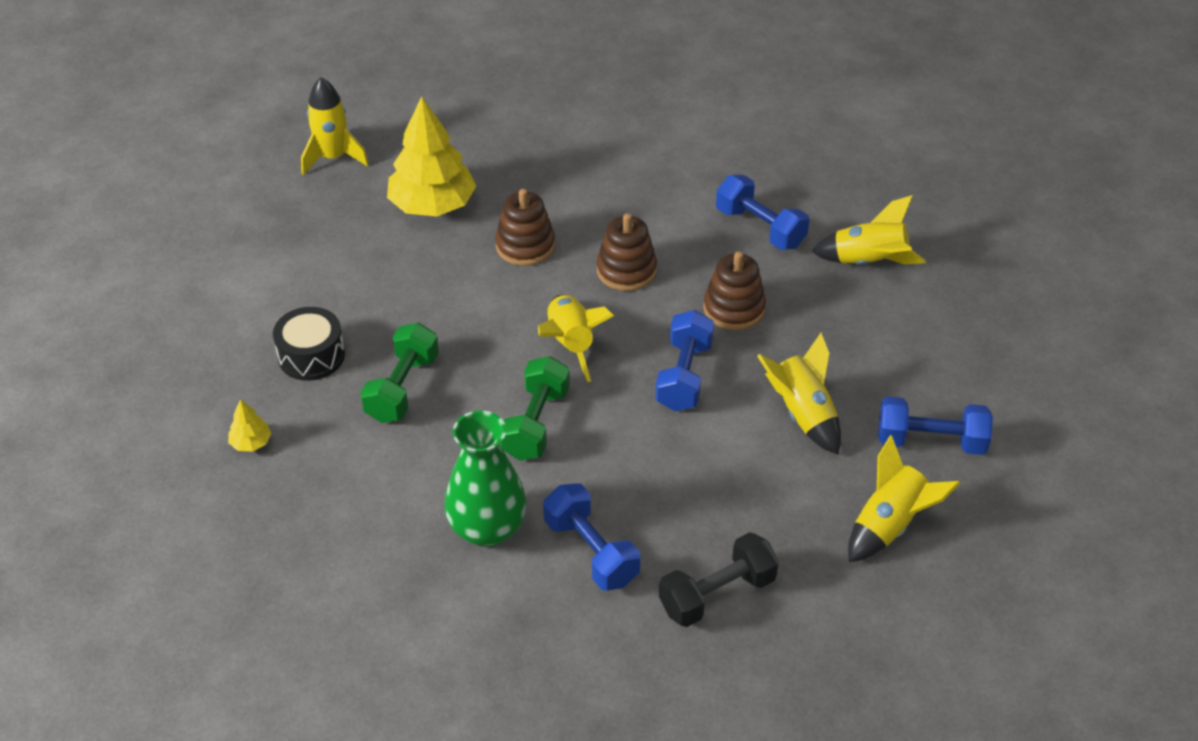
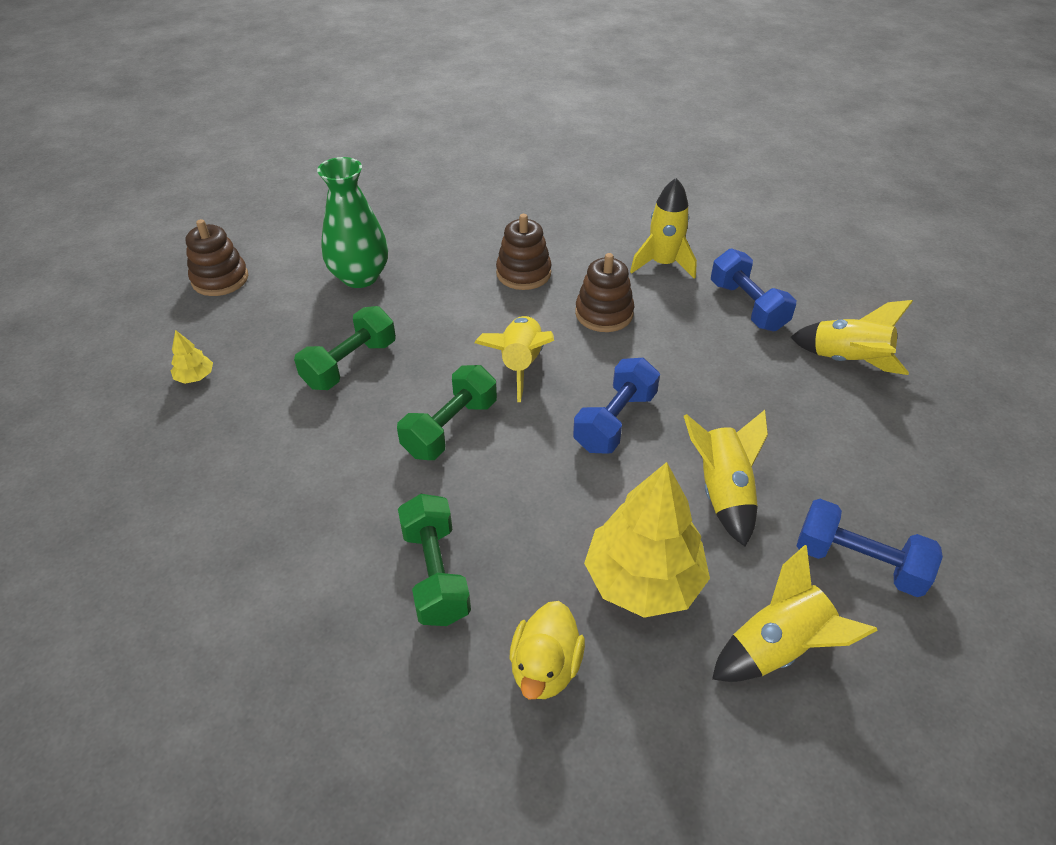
camera: 20 degrees right, 0 degrees up
(311, 356) = (292, 318): black drum -> none
(333, 158) = (405, 176): yellow rocket -> yellow rocket (663, 264)
(432, 205) = (463, 226): yellow tree -> yellow tree (643, 580)
(487, 529) = (348, 518): green vase -> green vase (360, 277)
(591, 551) = (436, 574): blue dumbbell -> green dumbbell
(717, 594) = (545, 667): black dumbbell -> yellow duck
(734, 309) = (692, 371): brown stacking toy -> brown stacking toy (220, 279)

